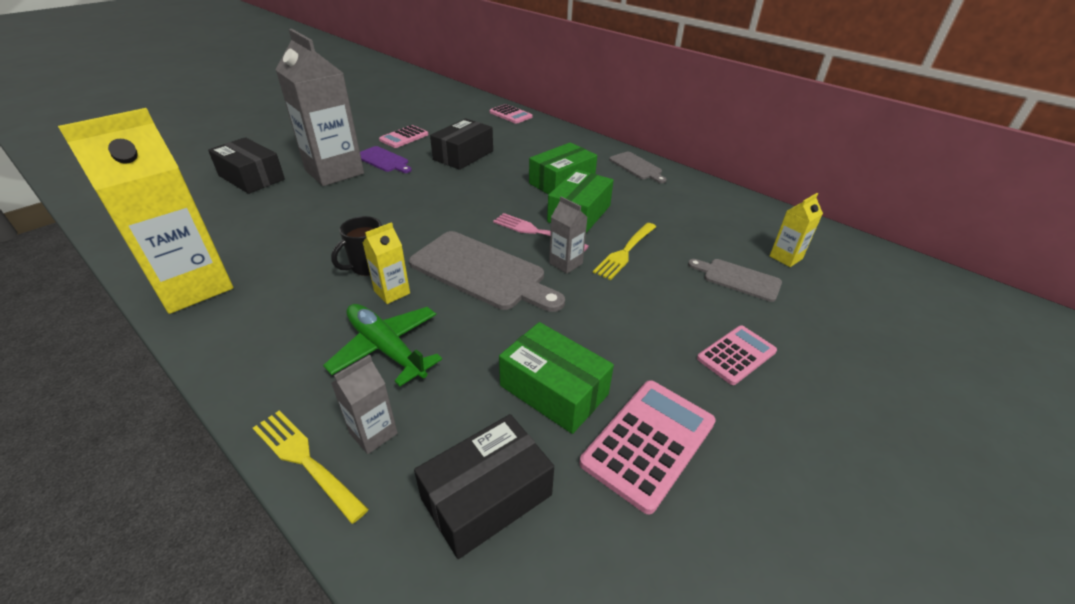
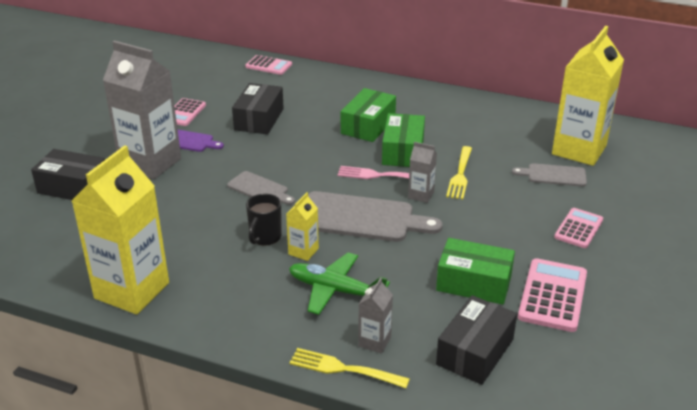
camera: 20 degrees left, 5 degrees down
(637, 167) = (422, 97): grey cutting board -> grey cutting board (260, 189)
(785, 257) = (579, 150): yellow carton -> yellow carton, size x2.25

